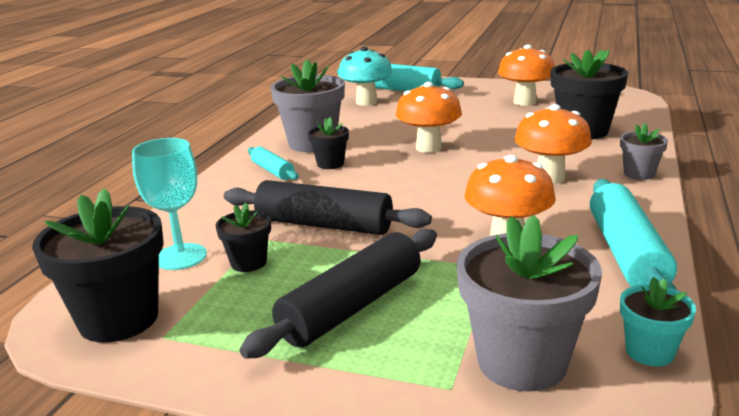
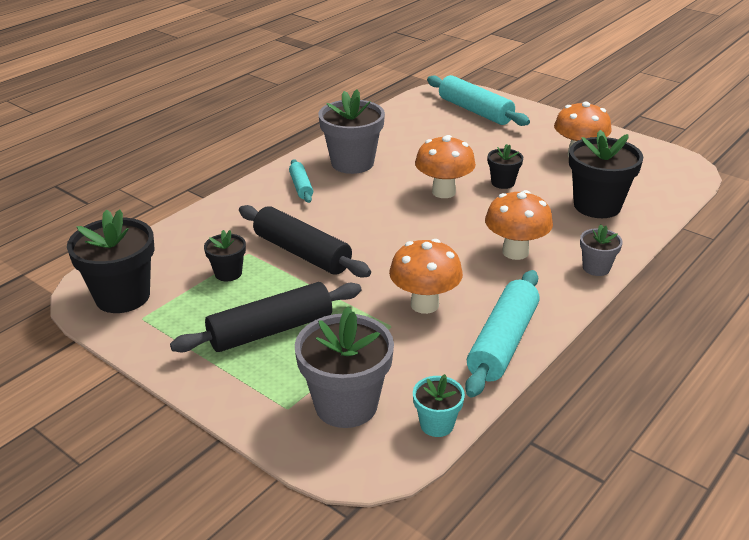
camera: 20 degrees right, 10 degrees up
(180, 257) = (187, 255): turquoise goblet -> none
(330, 164) = (350, 190): black flower pot -> black flower pot (503, 183)
(366, 102) = (434, 121): turquoise mushroom -> none

